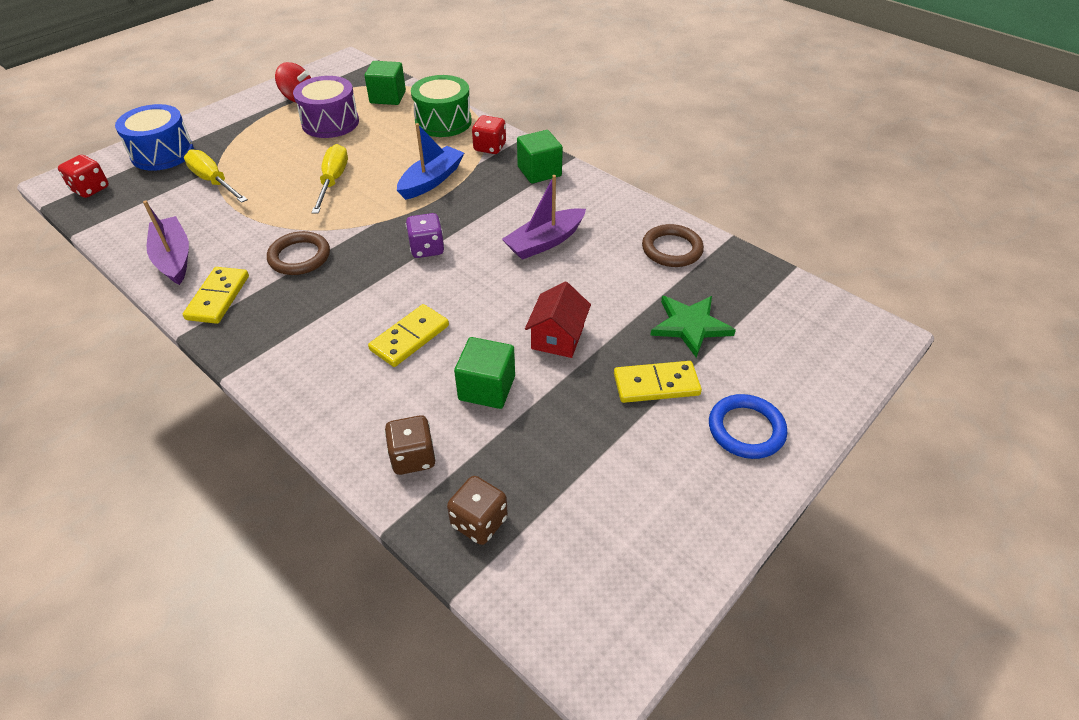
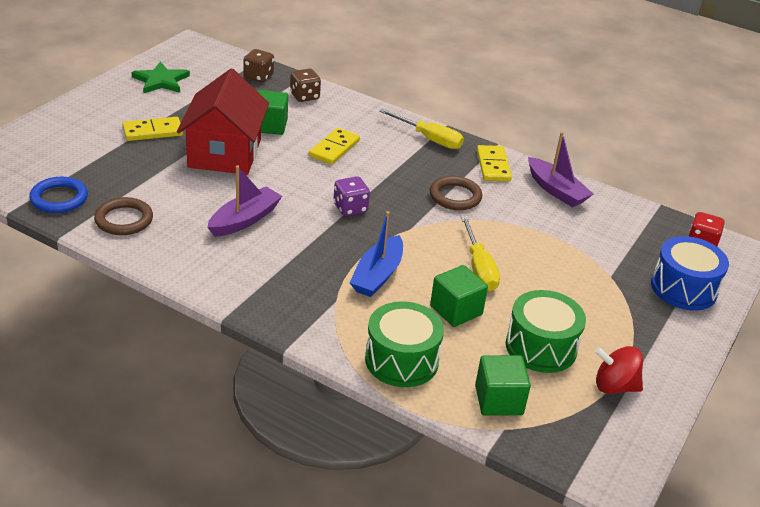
camera: 165 degrees right, 10 degrees down
(213, 181) = (596, 260): yellow screwdriver -> yellow screwdriver (429, 139)
(330, 123) = (541, 347): purple drum -> green drum
(490, 147) = (328, 324): red dice -> none
(539, 171) = (262, 294): green cube -> green cube (456, 310)
(557, 337) = (224, 153): red house -> red house, size x1.91
(690, 326) = (120, 164): green star -> green star (161, 81)
(746, 429) = (96, 113): blue ring -> blue ring (59, 198)

